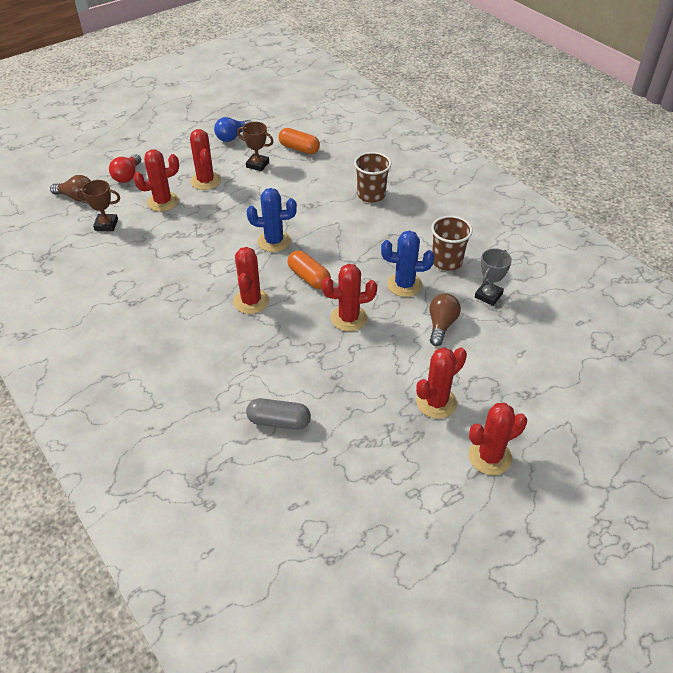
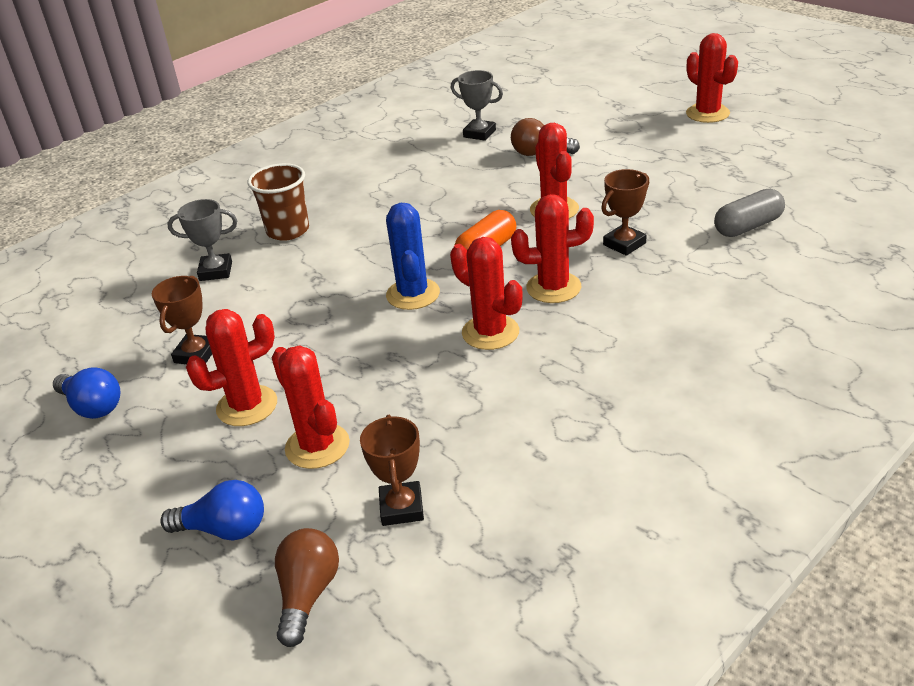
camera: 95 degrees left, 10 degrees down
(127, 176) = (224, 529): red light bulb -> blue light bulb
(279, 421) = (748, 226): grey capsule -> grey capsule turned 60 degrees clockwise
(286, 345) = (624, 244): none -> brown trophy
(299, 148) = (149, 317): orange capsule -> none
(335, 169) = (216, 271): none -> grey trophy
(404, 285) = (478, 182): blue cactus -> none
(436, 402) = (657, 144): red cactus -> red cactus (490, 332)
(447, 261) = (426, 162): brown cup -> none

